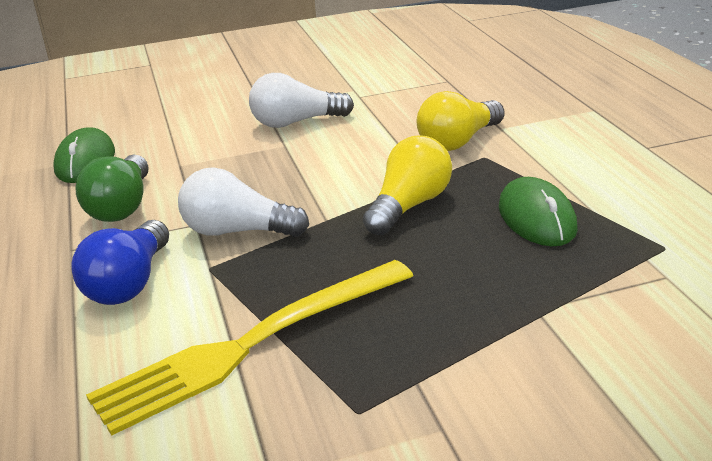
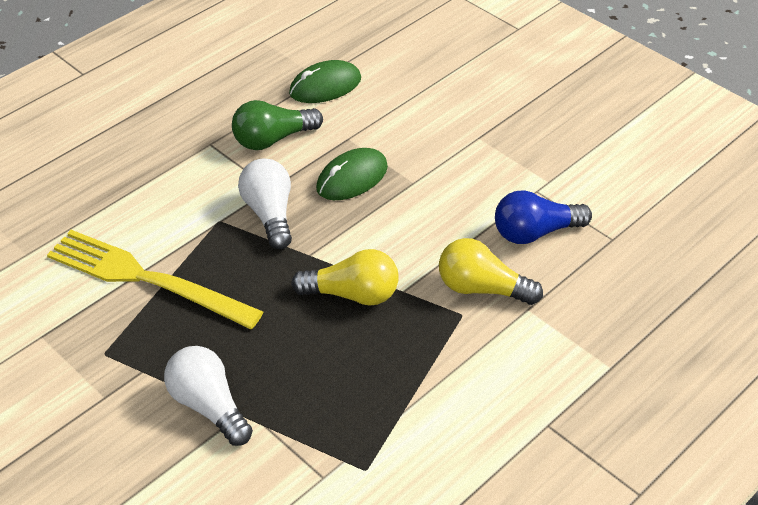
camera: 60 degrees right, 15 degrees up
(129, 283) = (184, 192): blue light bulb -> blue light bulb (535, 232)
(296, 122) = (457, 172): white light bulb -> white light bulb (208, 406)
(537, 218) = (372, 377): green mouse -> green mouse (352, 178)

